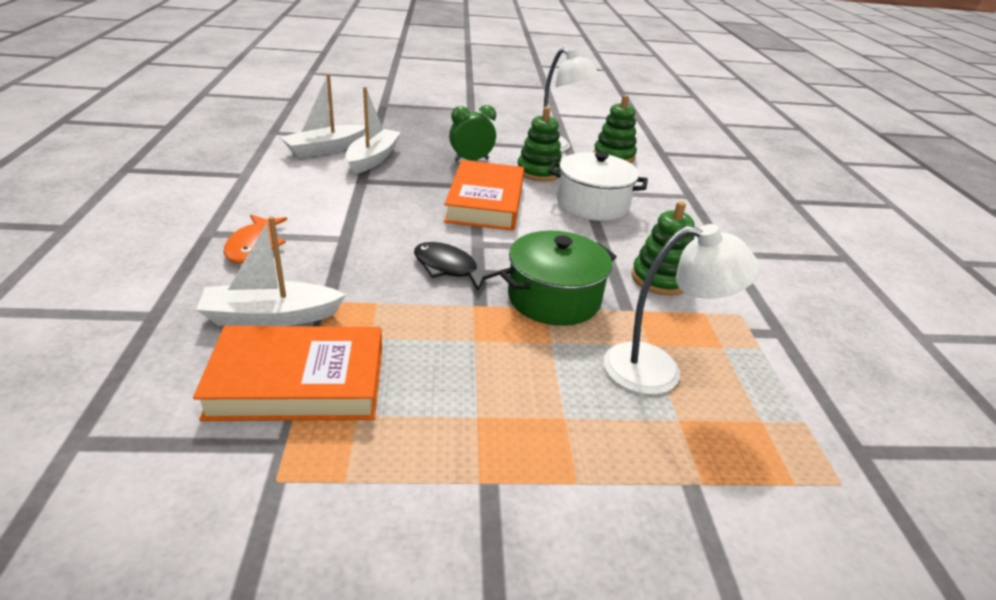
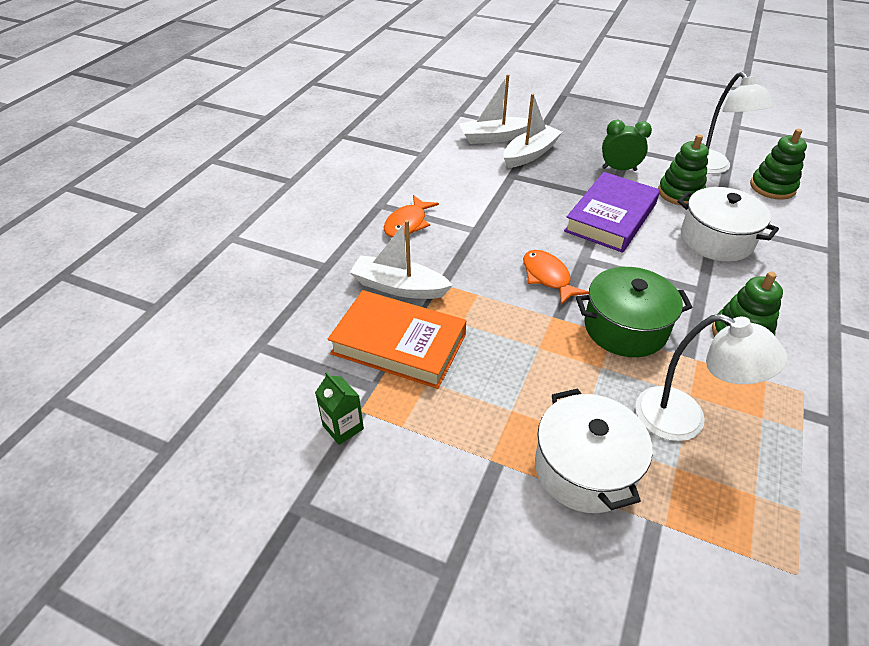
camera: 30 degrees right, 10 degrees up
(257, 512) = (343, 427): none -> green carton
(449, 268) = (548, 277): black fish -> orange fish
(485, 202) = (611, 217): orange book -> purple book
(590, 453) = (585, 468): none -> white pot

